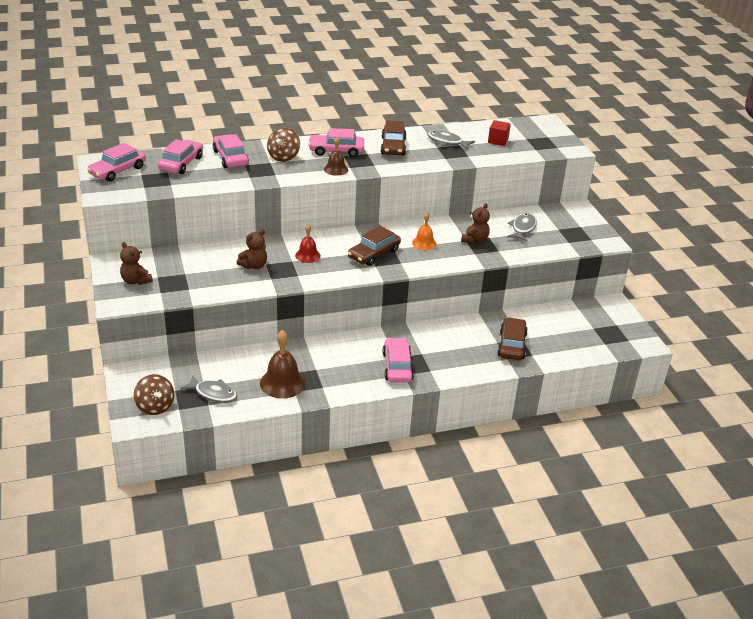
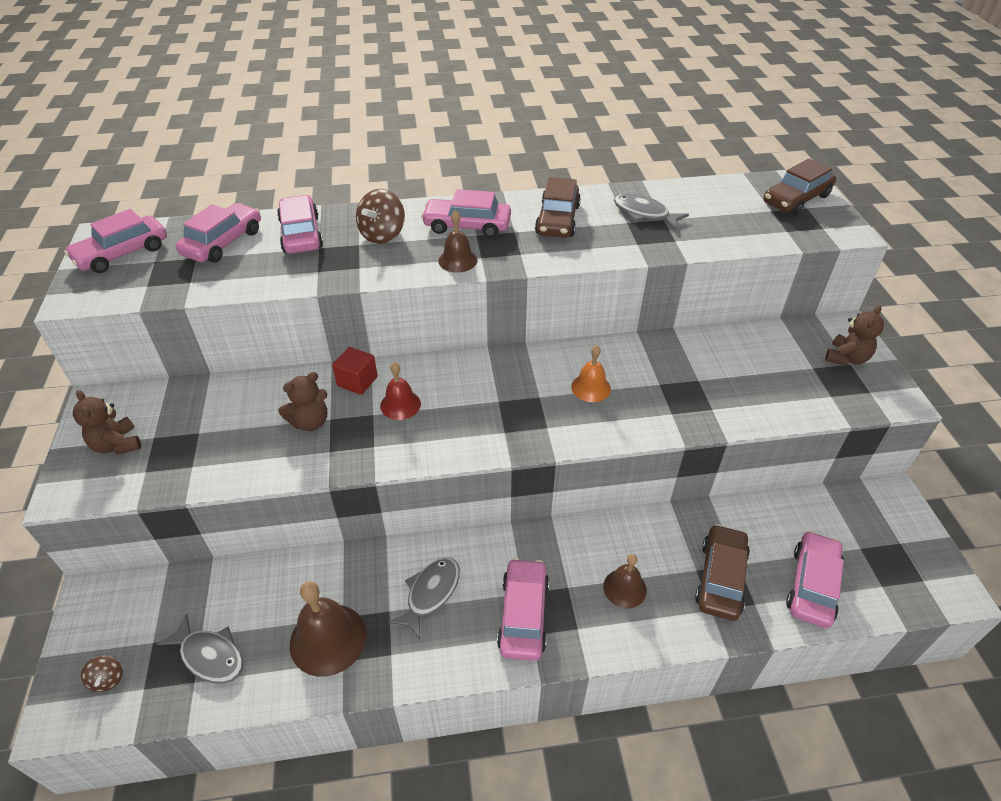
camera: 10 degrees right, 10 degrees up
(155, 406) = (108, 679): brown spinning top -> brown spinning top, size x0.55
(374, 254) = (506, 406): brown car -> brown car (796, 199)
(455, 352) = (624, 588): none -> brown bell
(475, 240) = (674, 385): brown teddy bear -> brown teddy bear (846, 358)
(498, 141) = (725, 213): red cube -> red cube (357, 381)
(522, 228) = (754, 364): grey fish -> grey fish (430, 593)
(565, 345) = (812, 585): none -> pink car

